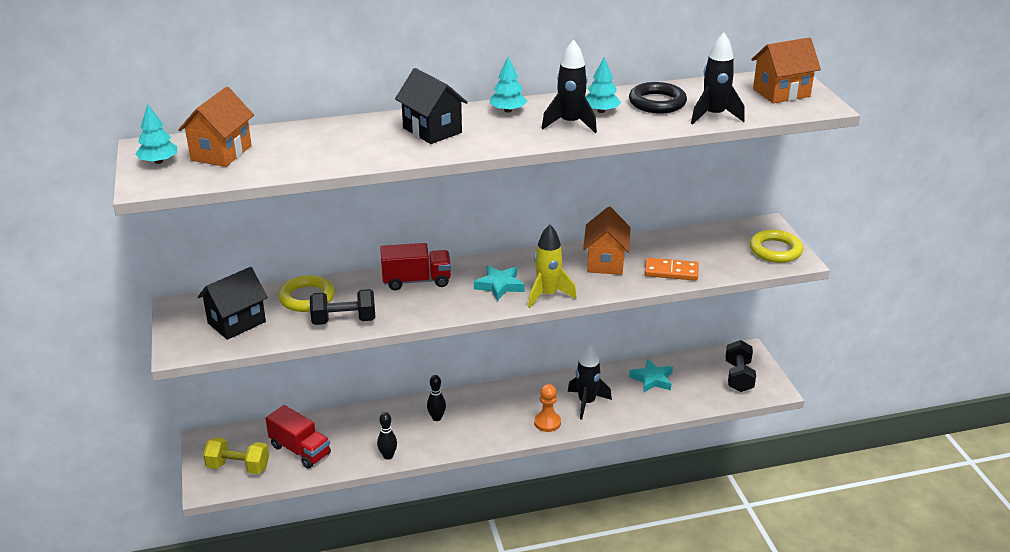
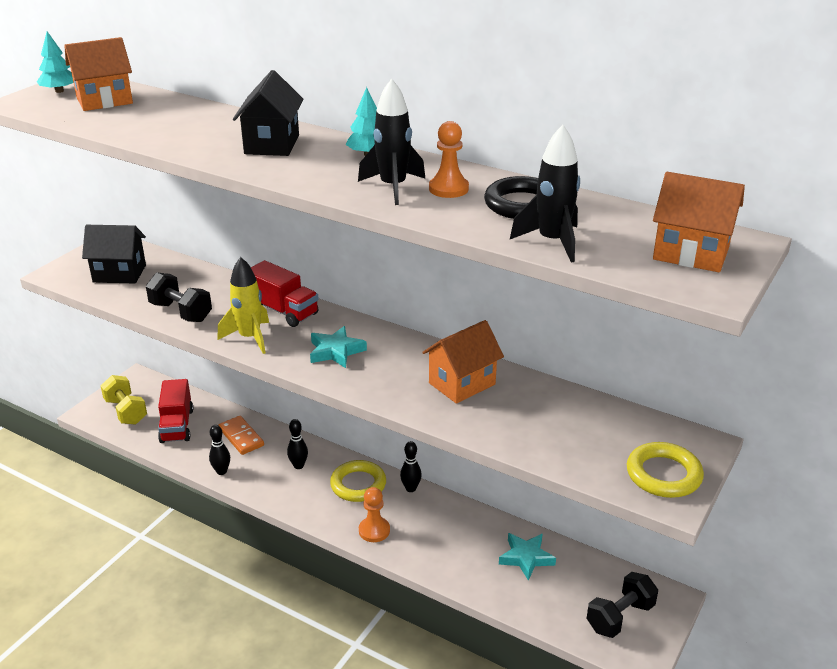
camera: 45 degrees right, 0 degrees up
(307, 298) = (190, 281): yellow ring -> yellow ring (358, 484)
(531, 385) = (411, 488): none -> black bowling pin
(547, 295) = (358, 382): yellow rocket -> yellow rocket (250, 338)
(586, 403) = (433, 537): black rocket -> none
(601, 111) = (448, 189): turquoise tree -> orange pawn
(671, 272) = (508, 429): orange domino -> orange domino (241, 437)

